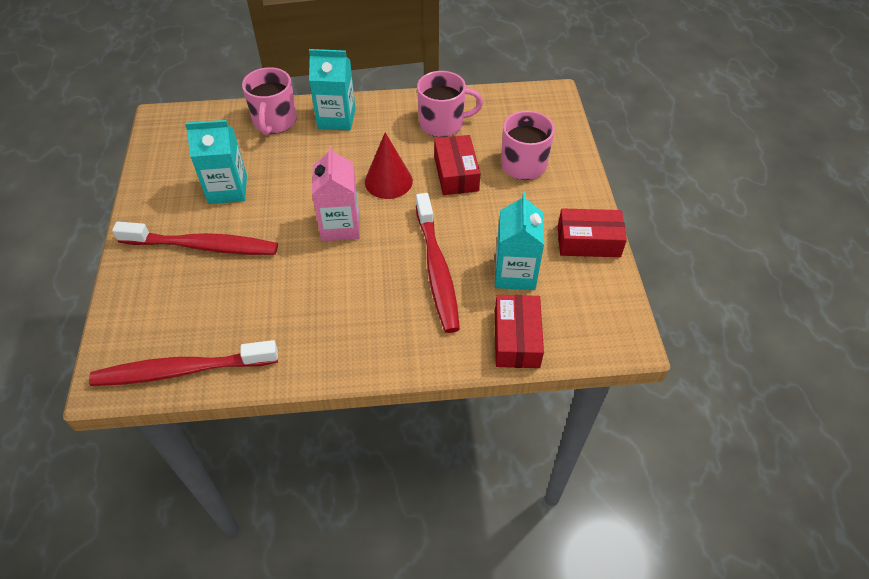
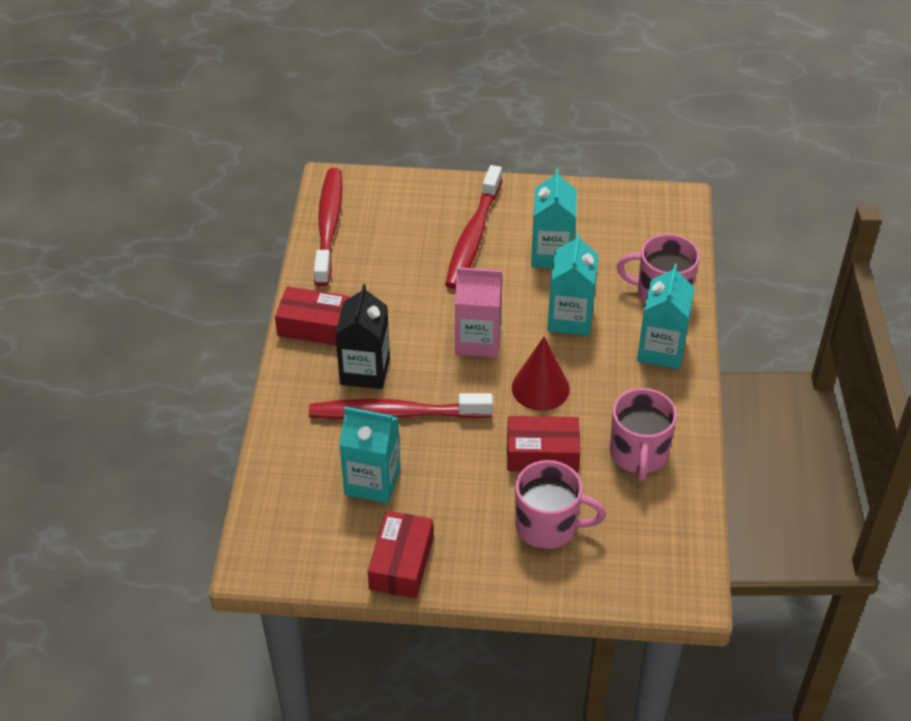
camera: 100 degrees right, 5 degrees down
(307, 171) = (570, 318): none -> turquoise carton
(390, 300) = (365, 371): none -> black carton
(516, 339) = (286, 465): red box -> red box (314, 325)

